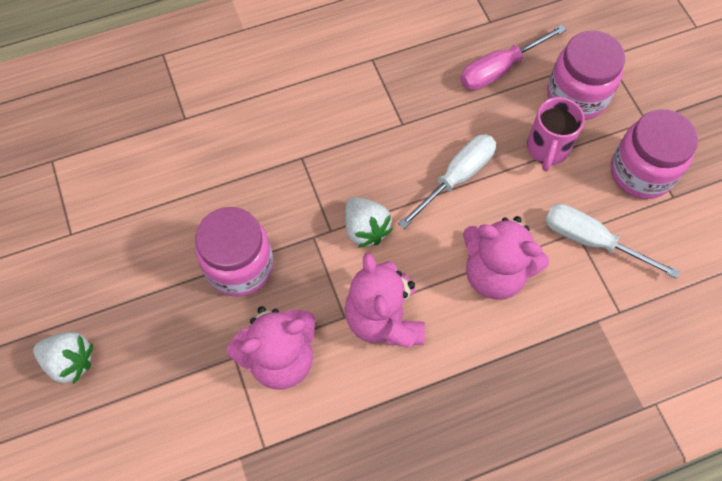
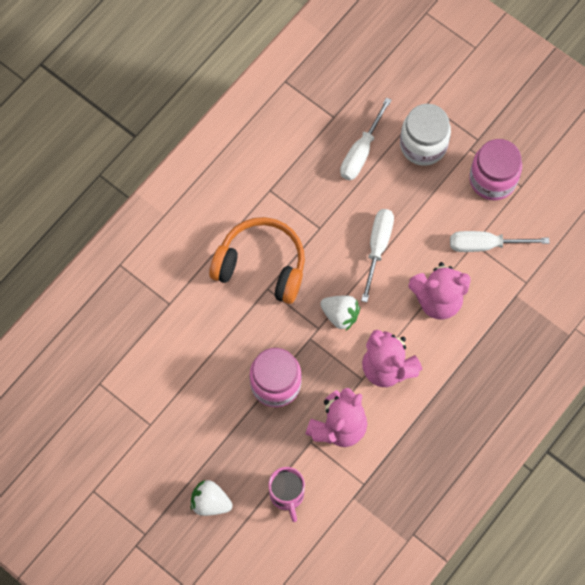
camera: 30 degrees left, 5 degrees up
(70, 361) = (210, 502): white strawberry -> white strawberry turned 150 degrees counterclockwise
(311, 130) = (261, 265): none -> orange headphones
(499, 69) = (361, 152): pink screwdriver -> white screwdriver
(547, 149) = (424, 195): pink mug -> pink mug (287, 495)
(576, 96) = (423, 145): pink jar -> white jar

